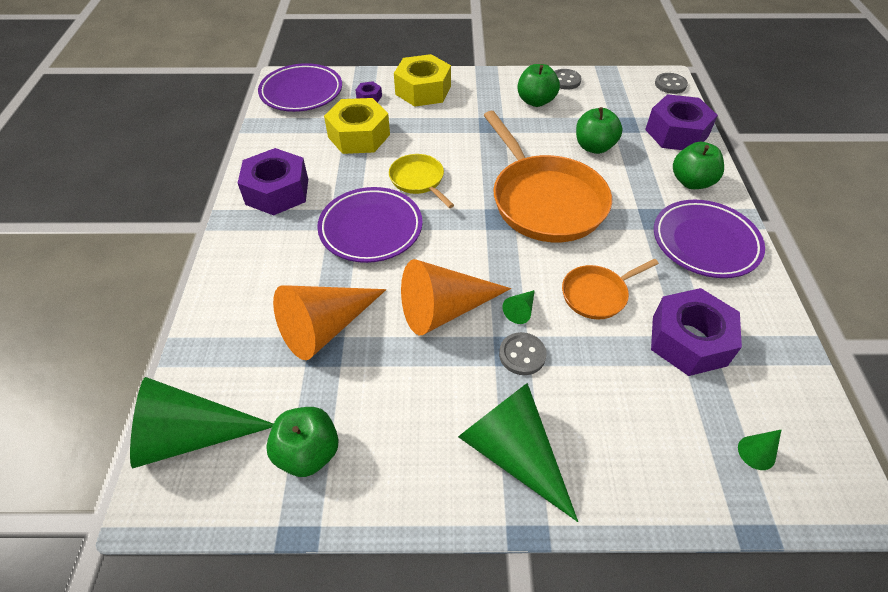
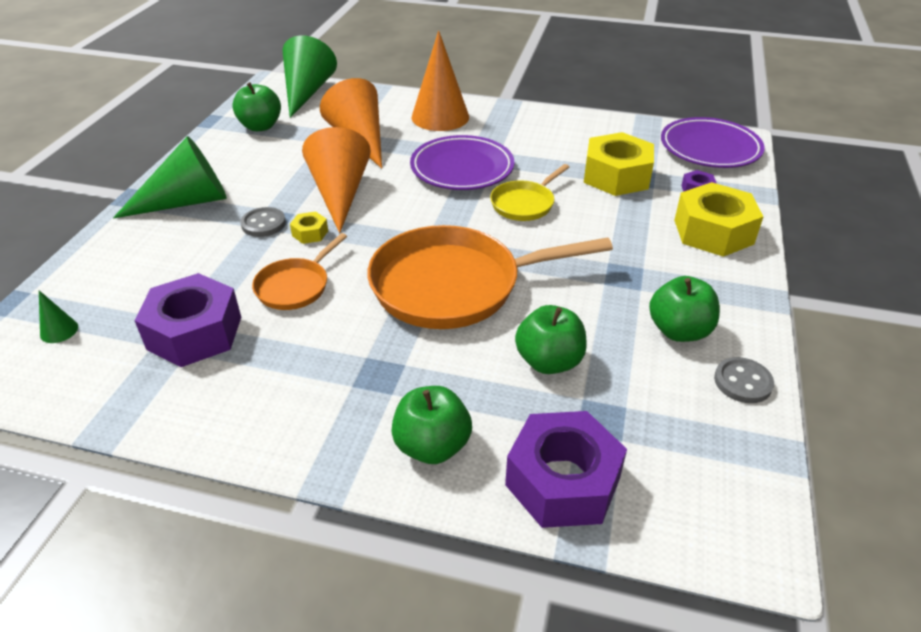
camera: 105 degrees right, 10 degrees down
(260, 268) = (440, 117): none -> orange cone
(277, 191) = (535, 127): purple nut -> none
(418, 180) = (524, 204): yellow pan -> yellow pan turned 150 degrees clockwise
(520, 310) = (310, 233): green cone -> yellow nut
(597, 294) = (295, 286): orange pan -> orange pan turned 135 degrees counterclockwise
(670, 84) = (730, 543): grey button -> none
(705, 242) = (311, 407): purple plate -> none

